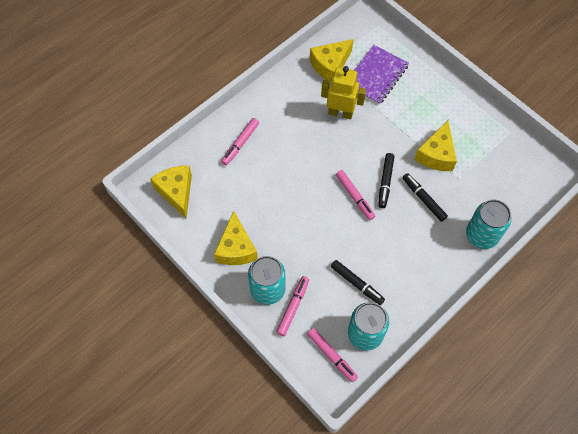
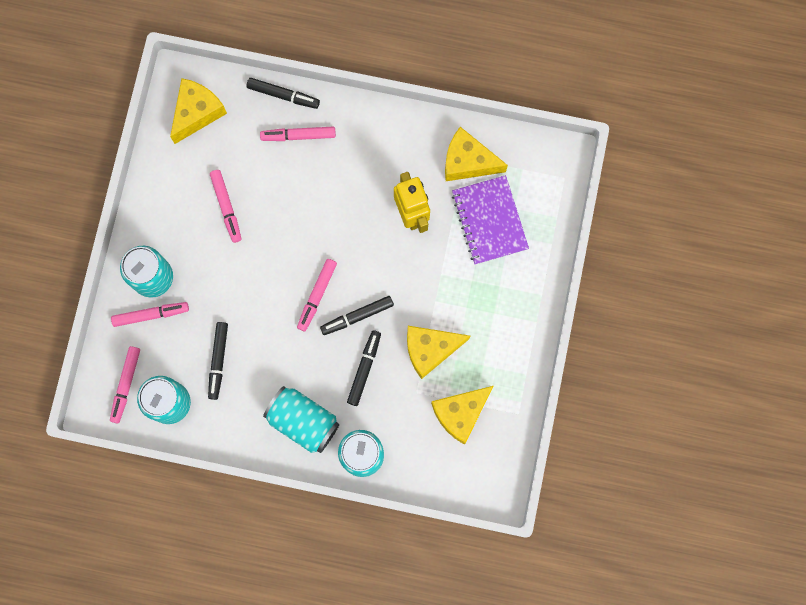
camera: 55 degrees right, 15 degrees up
(207, 136) = (283, 95): none -> black marker
(236, 248) = (176, 216): yellow cheese -> yellow cheese (460, 413)
(254, 214) = (226, 207): none -> pink marker
(376, 76) = (489, 221): purple notebook -> purple notebook turned 75 degrees clockwise
(435, 256) = (303, 421): none -> turquoise can

